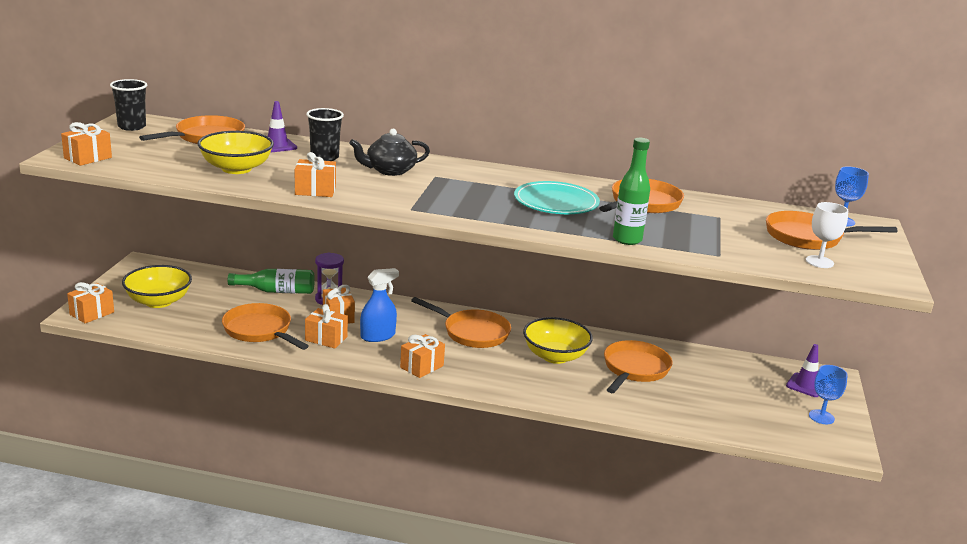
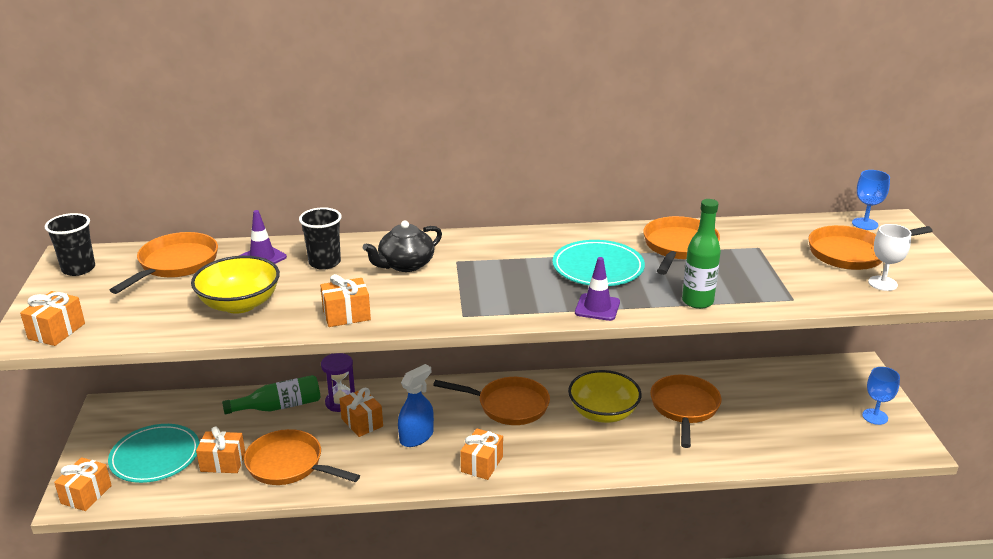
camera: 15 degrees left, 5 degrees up
(158, 301) = (155, 456): yellow bowl -> turquoise plate
(326, 339) = (365, 456): orange gift -> orange gift (223, 462)
(805, 385) = (842, 383): purple traffic cone -> purple traffic cone (597, 307)

